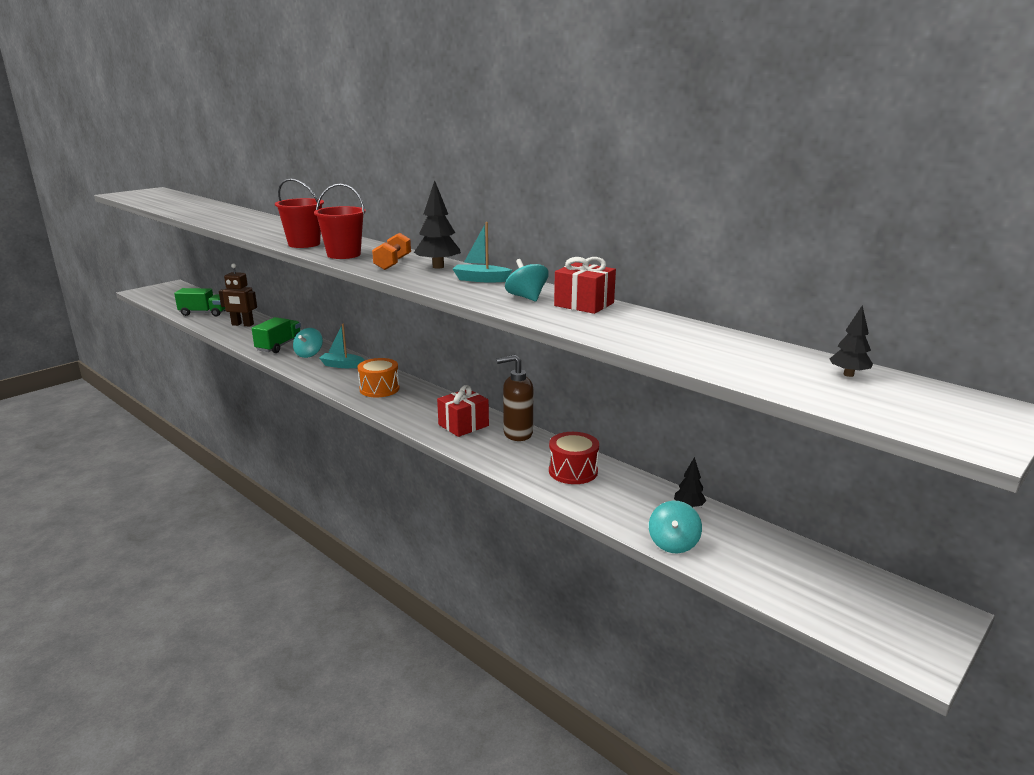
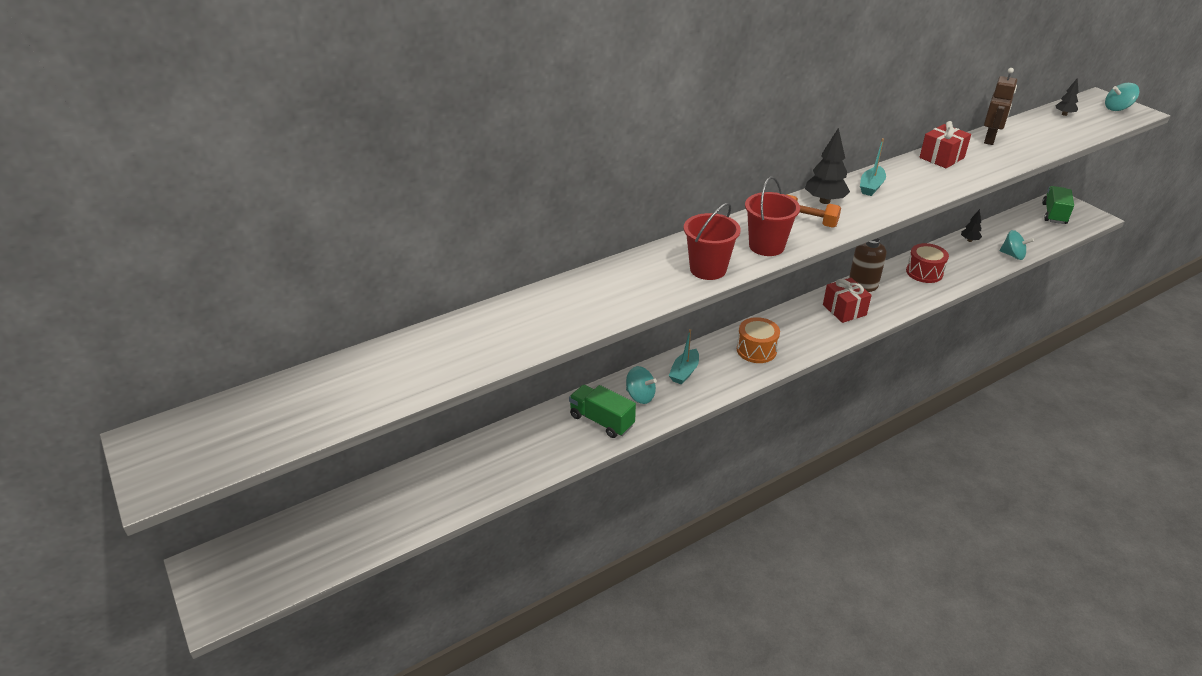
camera: 75 degrees left, 15 degrees up
(203, 313) = (416, 505): green truck -> green truck (1054, 214)
(242, 325) = (497, 458): brown robot -> brown robot (990, 139)
(526, 297) = (925, 175): turquoise spinning top -> turquoise spinning top (1117, 108)

